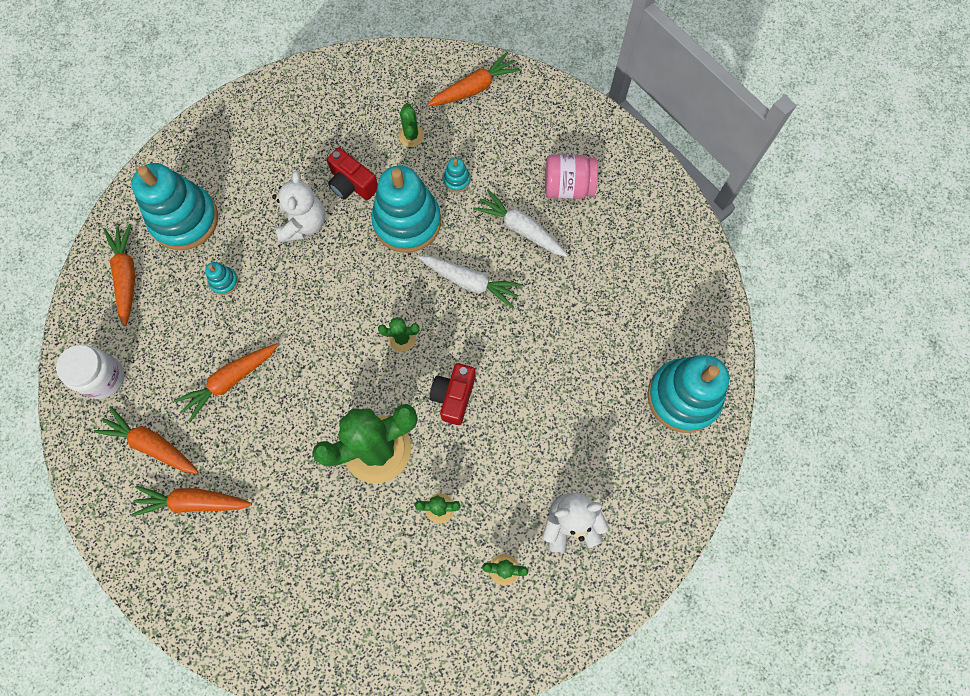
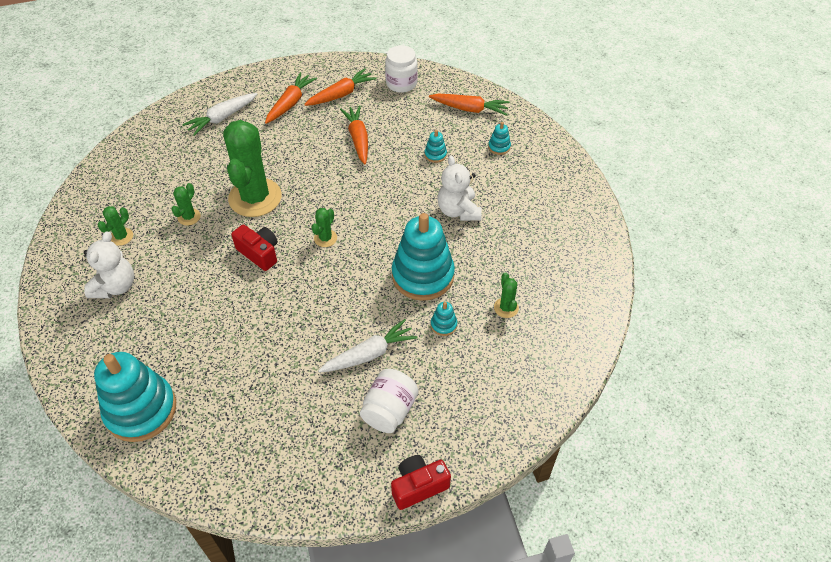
camera: 115 degrees right, 20 degrees down
(184, 219) = (499, 147): turquoise stacking toy -> turquoise stacking toy, size x0.41
(303, 223) = (458, 211): white teddy bear -> white teddy bear turned 45 degrees clockwise
(352, 184) = (478, 251): red camera -> red camera (418, 486)
(411, 136) = (506, 308): green cactus -> green cactus turned 60 degrees clockwise
(470, 282) = (343, 298): white carrot -> white carrot (222, 118)
(474, 88) = (536, 377): orange carrot -> none
(568, 187) = (389, 410): pink jar -> white jar

